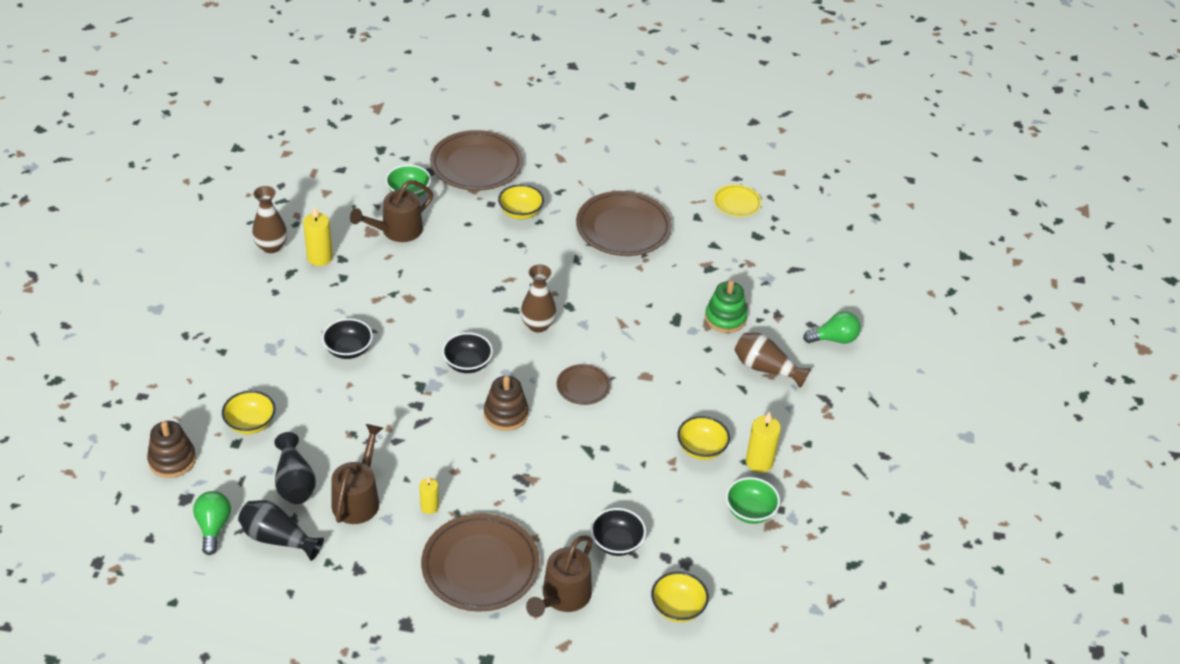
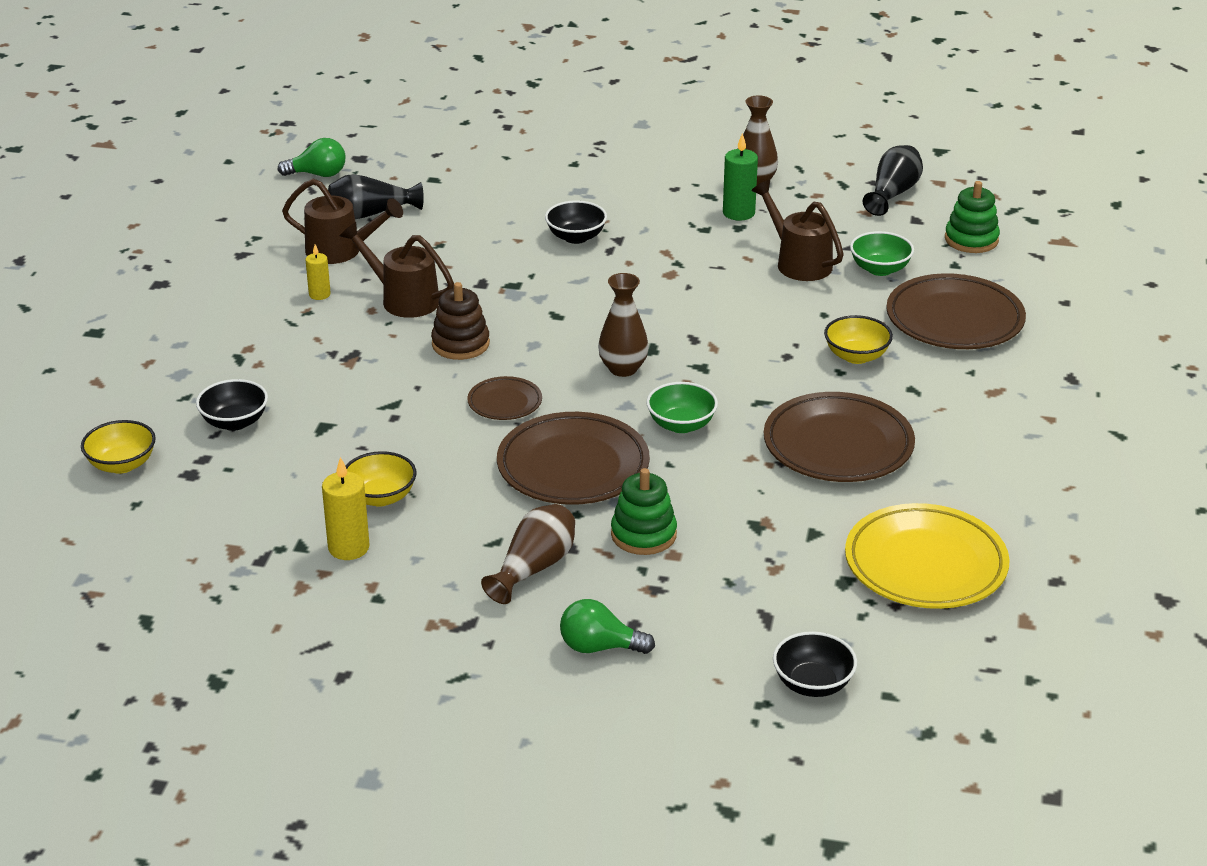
camera: 95 degrees right, 10 degrees down
(172, 460) = (413, 148): brown stacking toy -> none
(250, 423) = (461, 185): yellow bowl -> none
(278, 539) = (294, 208): black vase -> black vase (892, 193)
(320, 258) = (738, 213): yellow candle -> green candle
(371, 147) = (971, 240): none -> green stacking toy
(467, 364) = (550, 316): black bowl -> black bowl (813, 684)
(480, 567) = (224, 327): brown plate -> brown plate (573, 466)
(562, 598) = (164, 382): brown watering can -> brown watering can (402, 299)
(737, 203) = (925, 564): yellow plate -> yellow plate, size x1.96
(750, 511) = (261, 533): green bowl -> green bowl (681, 425)
(834, 339) = (599, 647): green light bulb -> green light bulb turned 105 degrees clockwise

